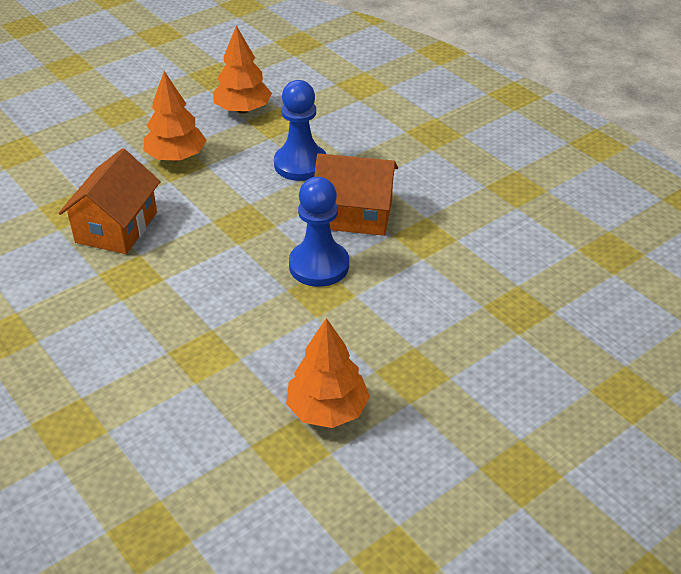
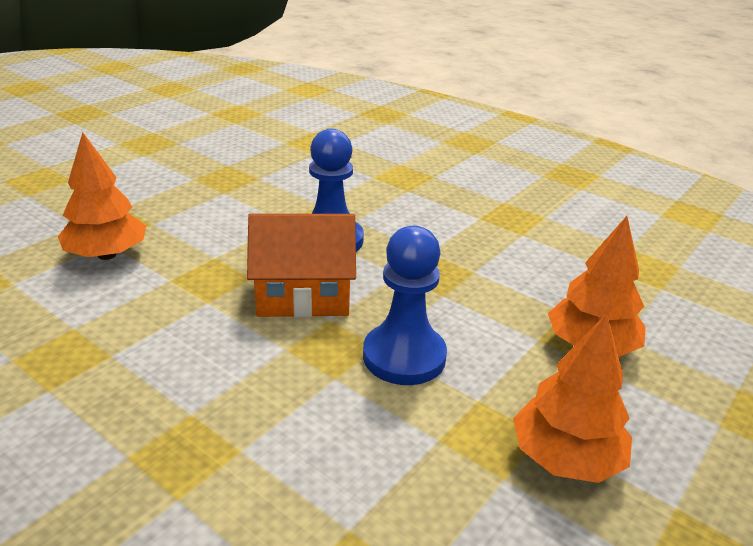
camera: 165 degrees right, 10 degrees down
(116, 227) = (572, 254): orange house -> none
(327, 410) = (292, 158): orange tree -> orange tree (107, 255)

